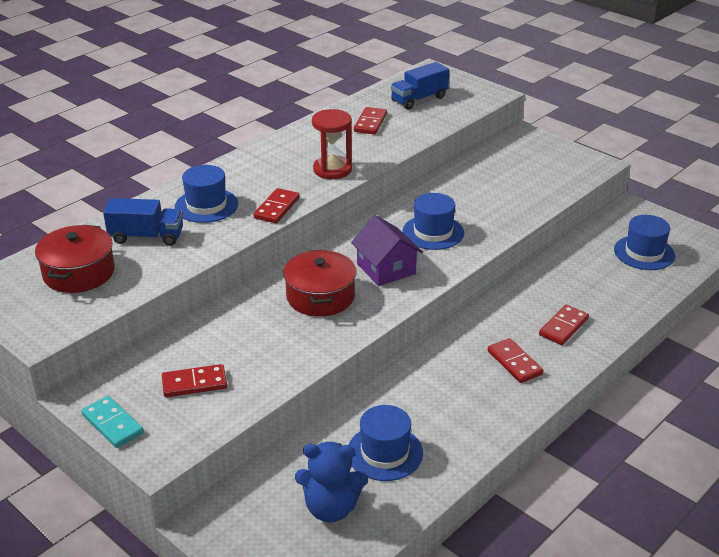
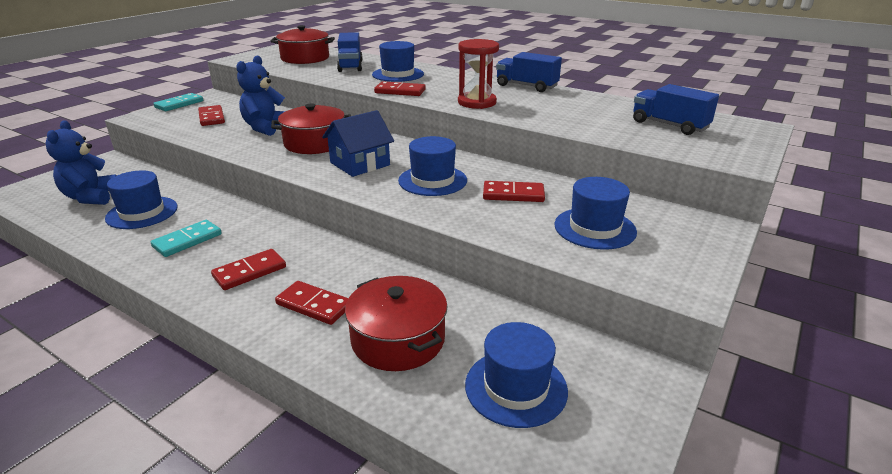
camera: 80 degrees right, 5 degrees down
(255, 334) = (266, 128): none -> blue teddy bear
(289, 138) = (526, 86): none -> blue truck
(370, 123) = (586, 109): red domino -> red domino (513, 194)
(386, 269) = (360, 164): purple house -> blue house
(454, 408) = (187, 240): none -> turquoise domino
(524, 176) = (595, 228): none -> blue hat
(602, 291) = (398, 339): none -> red pot

